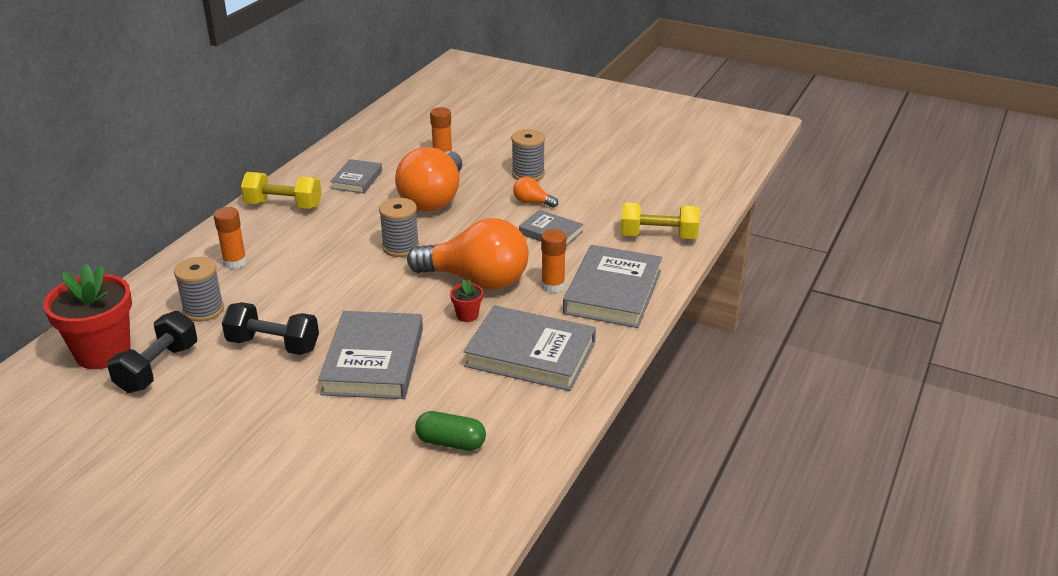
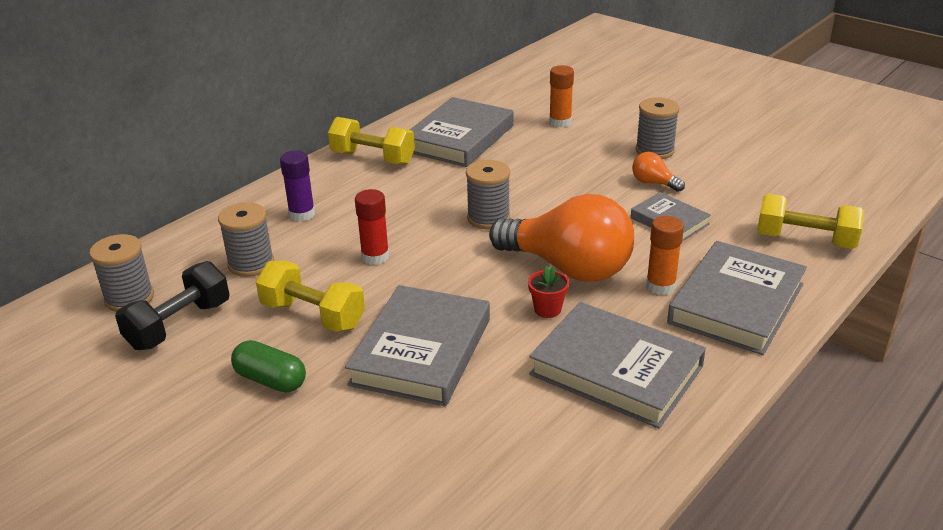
camera: 15 degrees right, 0 degrees up
(103, 352) = (129, 298): red flower pot -> grey spool
(235, 262) = (302, 214): orange glue stick -> purple glue stick
(273, 345) = (313, 315): black dumbbell -> yellow dumbbell
(312, 291) = (375, 256): none -> red glue stick
(357, 179) = (459, 138): grey book -> grey book, size x1.81
(434, 199) = (539, 168): orange light bulb -> none
(451, 442) = (489, 476): green capsule -> green capsule (270, 380)

